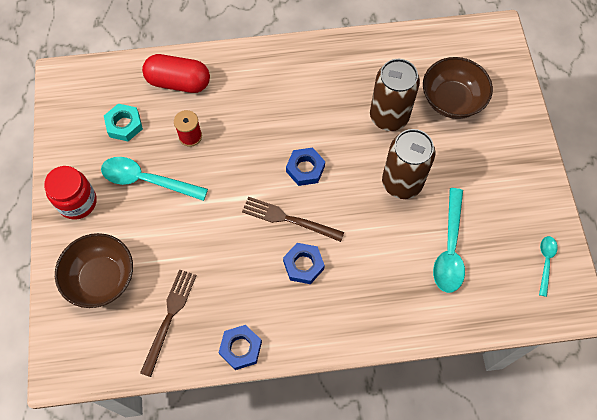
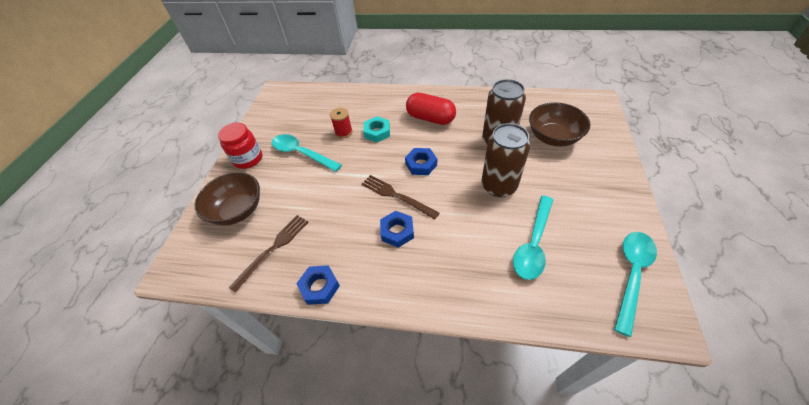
camera: 20 degrees right, 15 degrees down
(124, 125) = (302, 120): turquoise nut -> turquoise nut (377, 132)
(178, 82) = (349, 102): red capsule -> red capsule (430, 118)
(545, 262) = (631, 274): turquoise spoon -> turquoise spoon, size x1.82

